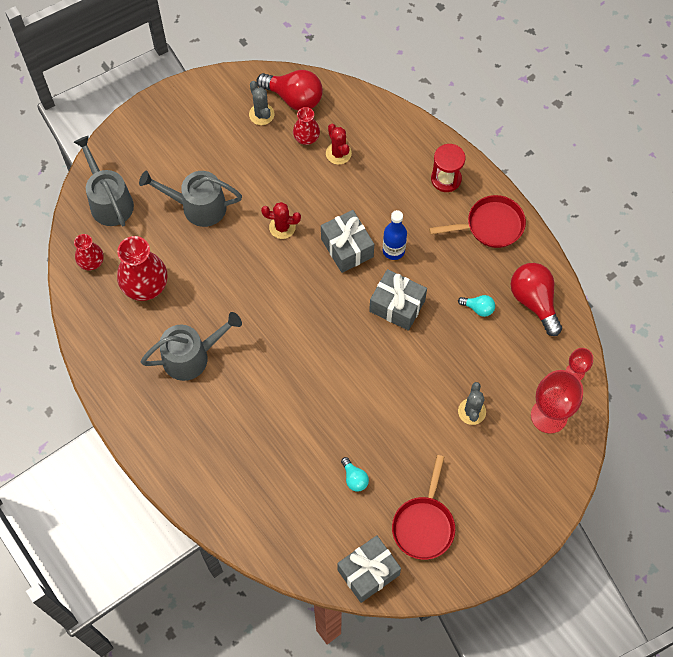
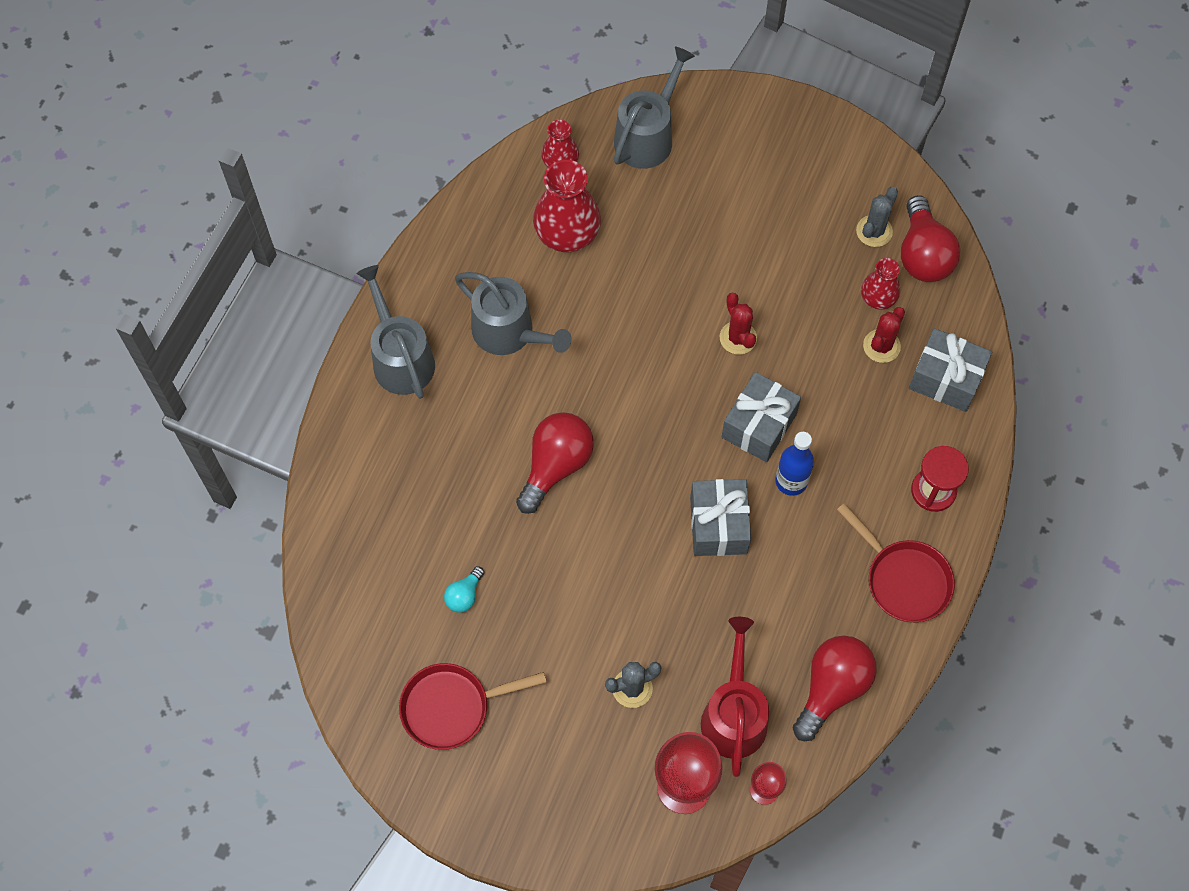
camera: 60 degrees right, 0 degrees up
(198, 206) = (703, 232): grey watering can -> grey watering can (400, 358)
(300, 377) = (556, 465): none -> red light bulb
(368, 572) = (357, 673): grey gift -> grey gift (946, 379)
(478, 308) = (777, 624): turquoise light bulb -> none
(520, 363) = (734, 715): none -> red watering can

